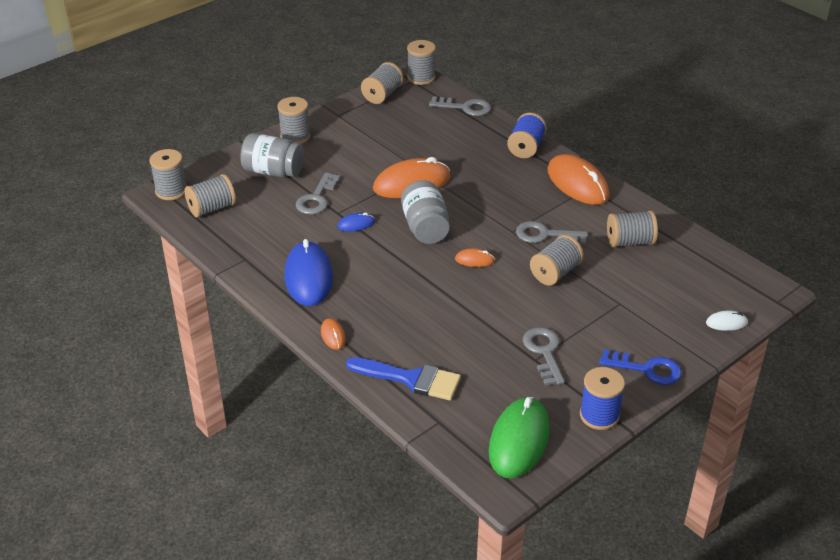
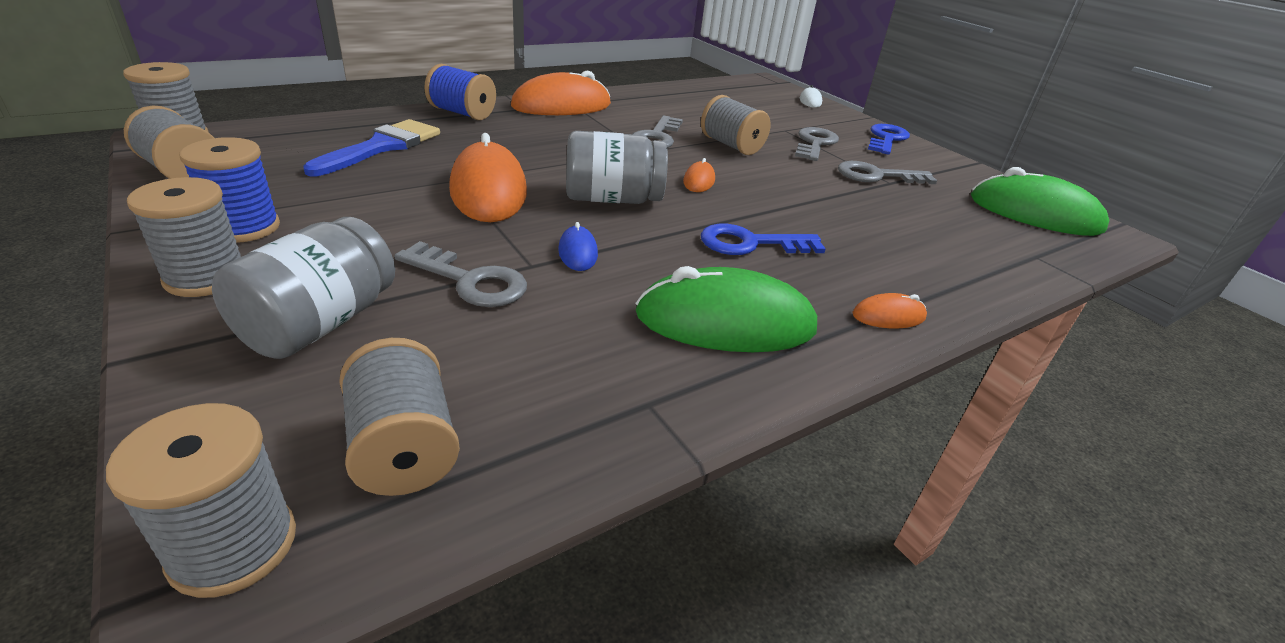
camera: 85 degrees left, 5 degrees down
(308, 277) = (725, 322): blue mouse -> green mouse
(394, 285) = (751, 243): none -> blue key
(410, 379) = (964, 263): blue brush -> blue brush (382, 147)
(465, 107) = (317, 125): grey key -> grey key (815, 143)
(599, 415) = (967, 170): blue spool -> blue spool (244, 227)
(629, 242) = (681, 107): grey spool -> none

